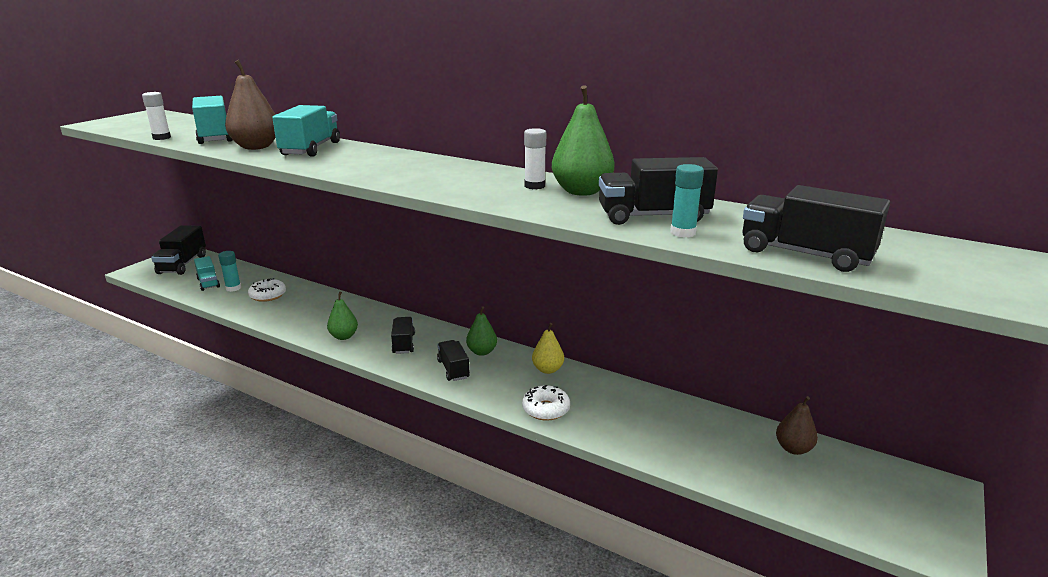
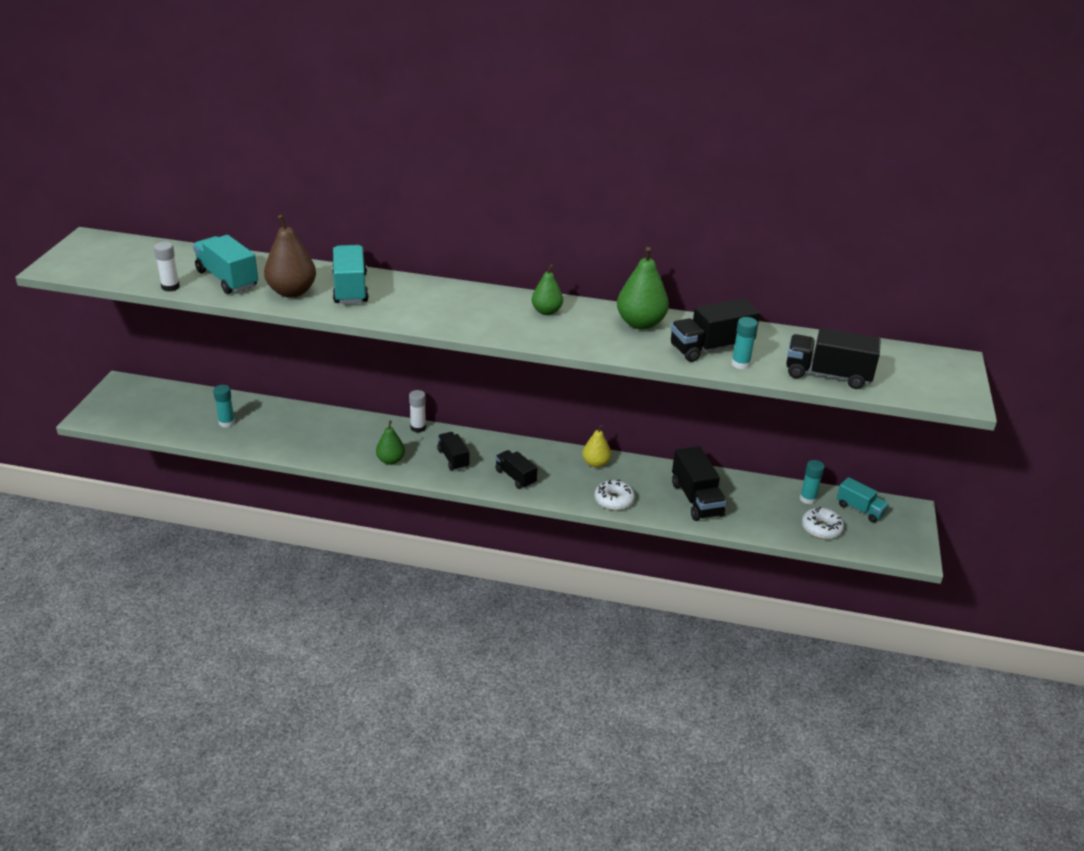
camera: 20 degrees left, 10 degrees up
(182, 264) = (136, 400): black truck -> black truck (696, 499)
(208, 283) = (192, 420): turquoise truck -> turquoise truck (860, 509)
(268, 295) = (273, 426): white donut -> white donut (821, 528)
(482, 352) = (529, 455): green pear -> green pear (546, 311)
(534, 186) = (598, 321): white glue stick -> white glue stick (418, 428)
(793, 448) = (807, 499): brown pear -> turquoise glue stick

